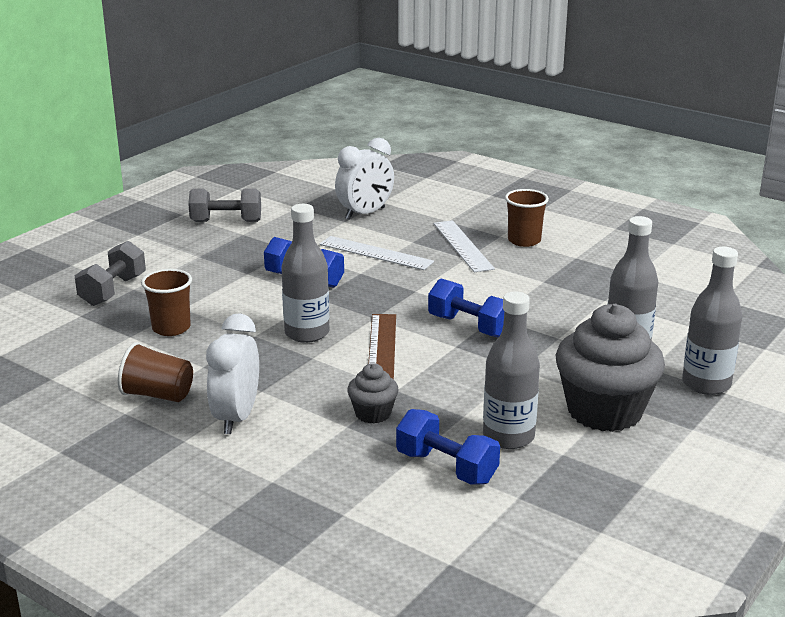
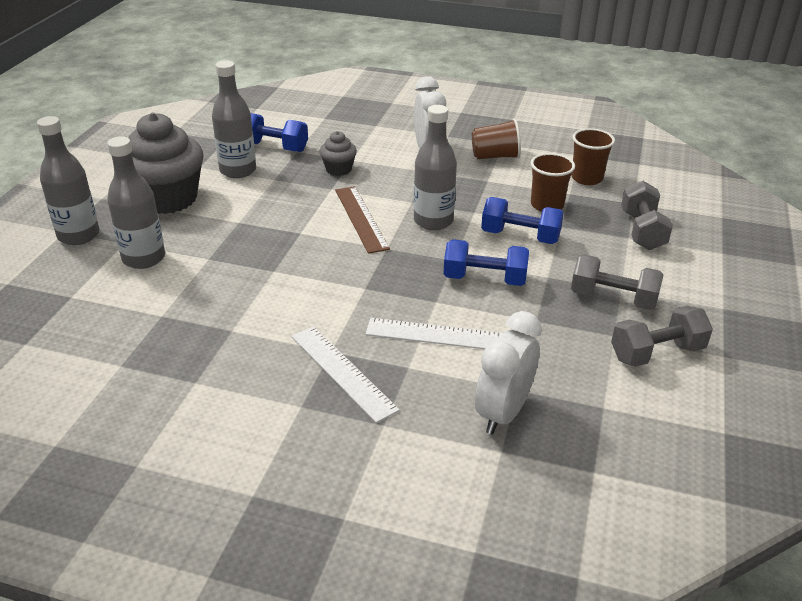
camera: 160 degrees right, 10 degrees up
(213, 251) = (613, 299): none -> grey dumbbell
(470, 326) = (294, 254): blue dumbbell -> blue dumbbell (520, 236)
(524, 240) = (266, 401): brown cup -> brown cup (587, 178)

